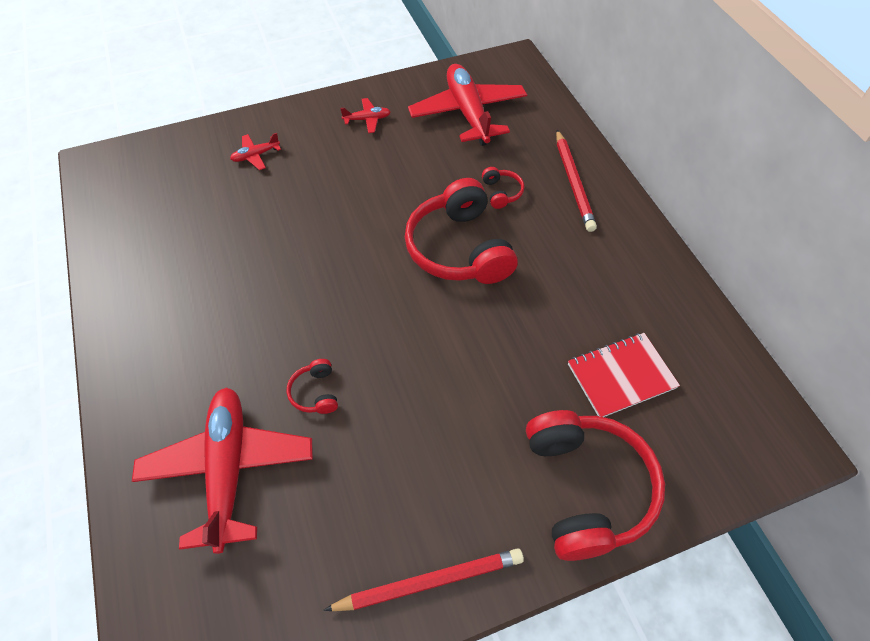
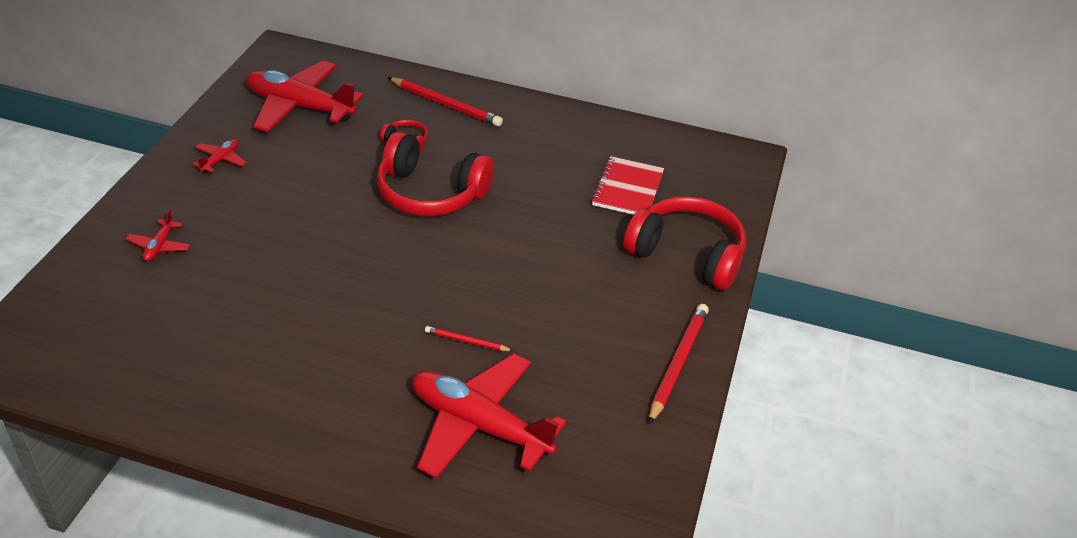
camera: 55 degrees left, 15 degrees down
(315, 392) = (466, 341): red headphones -> red pencil

